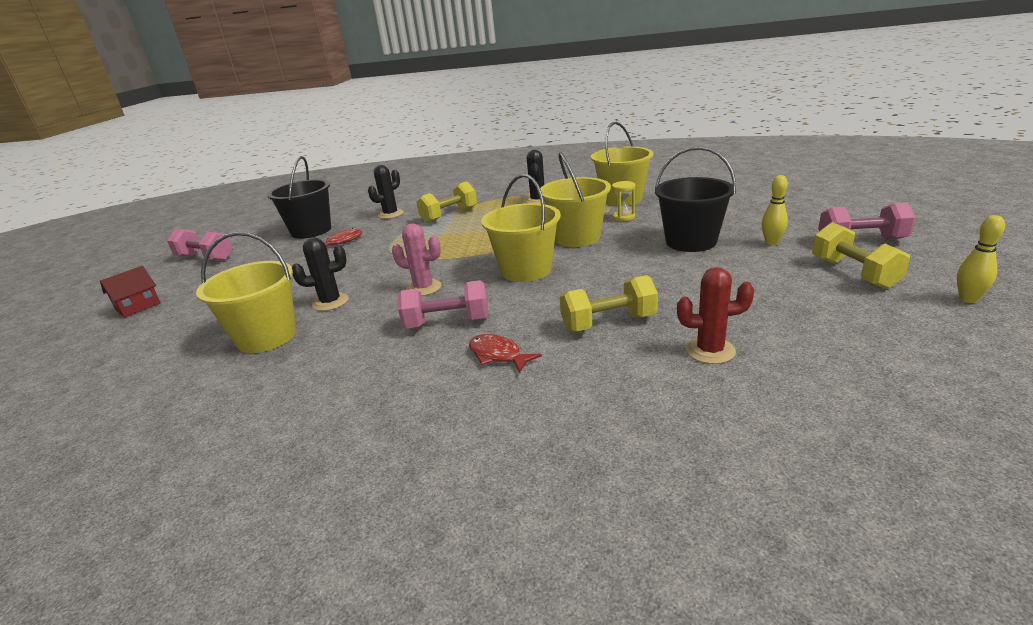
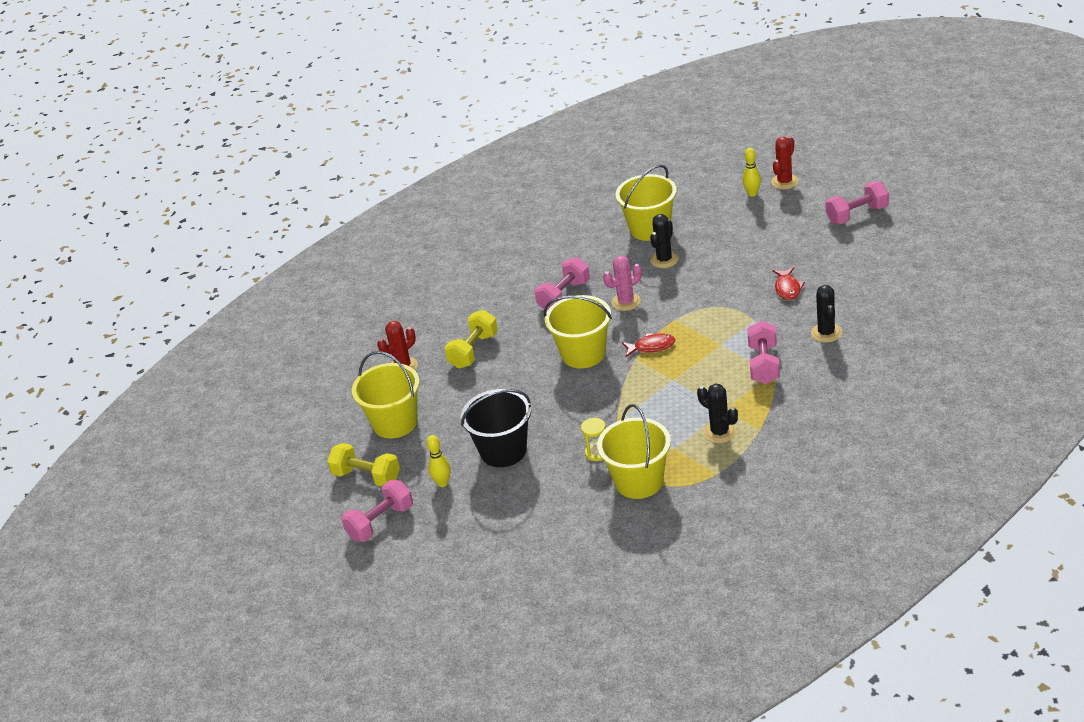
camera: 135 degrees right, 10 degrees up
(138, 307) = (784, 182): red house -> red cactus
(311, 231) = (849, 278): black bucket -> none
(449, 215) = (764, 364): yellow dumbbell -> pink dumbbell
(498, 355) = (504, 300): red fish -> red fish (651, 347)
(577, 237) = (598, 405): yellow bucket -> yellow bucket (395, 423)
(968, 299) = (292, 486): yellow bowling pin -> yellow bowling pin (752, 194)

